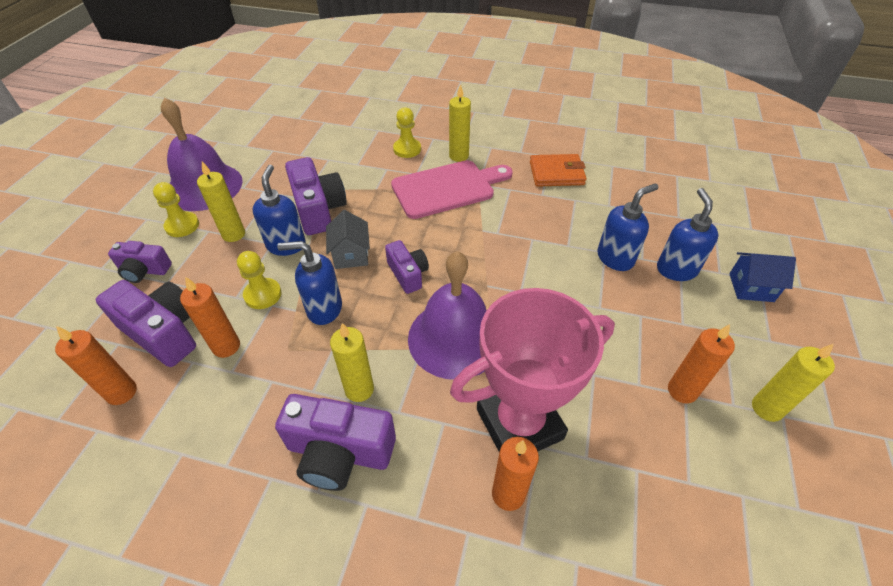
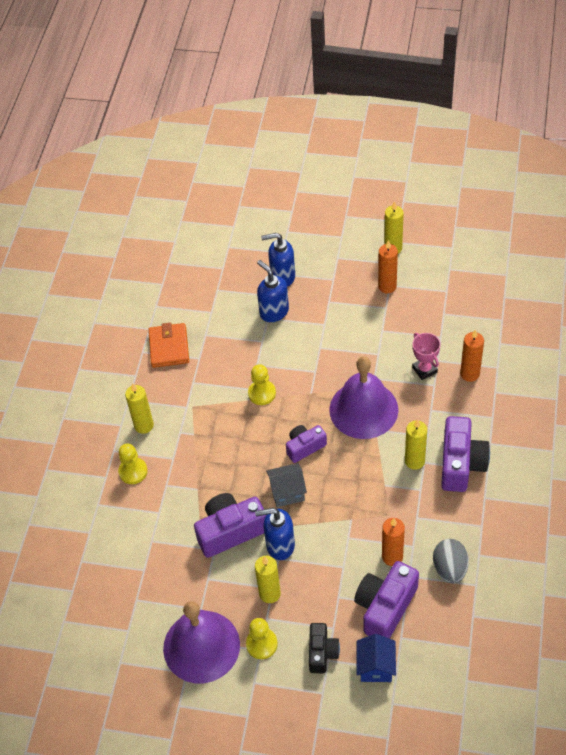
camera: 90 degrees left, 5 degrees up
(121, 392) = (442, 613): orange candle -> none
(144, 270) = (322, 652): purple camera -> black camera
(178, 411) = (450, 568): none -> grey egg
(263, 295) = (338, 547): yellow pawn -> yellow pawn (262, 393)
(324, 309) = (347, 499): blue soap dispenser -> none
(447, 188) = (194, 430): pink cutting board -> none
(519, 424) = (424, 370): pink trophy -> pink trophy, size x0.45
(751, 287) = (295, 237): blue house -> blue house (376, 666)

